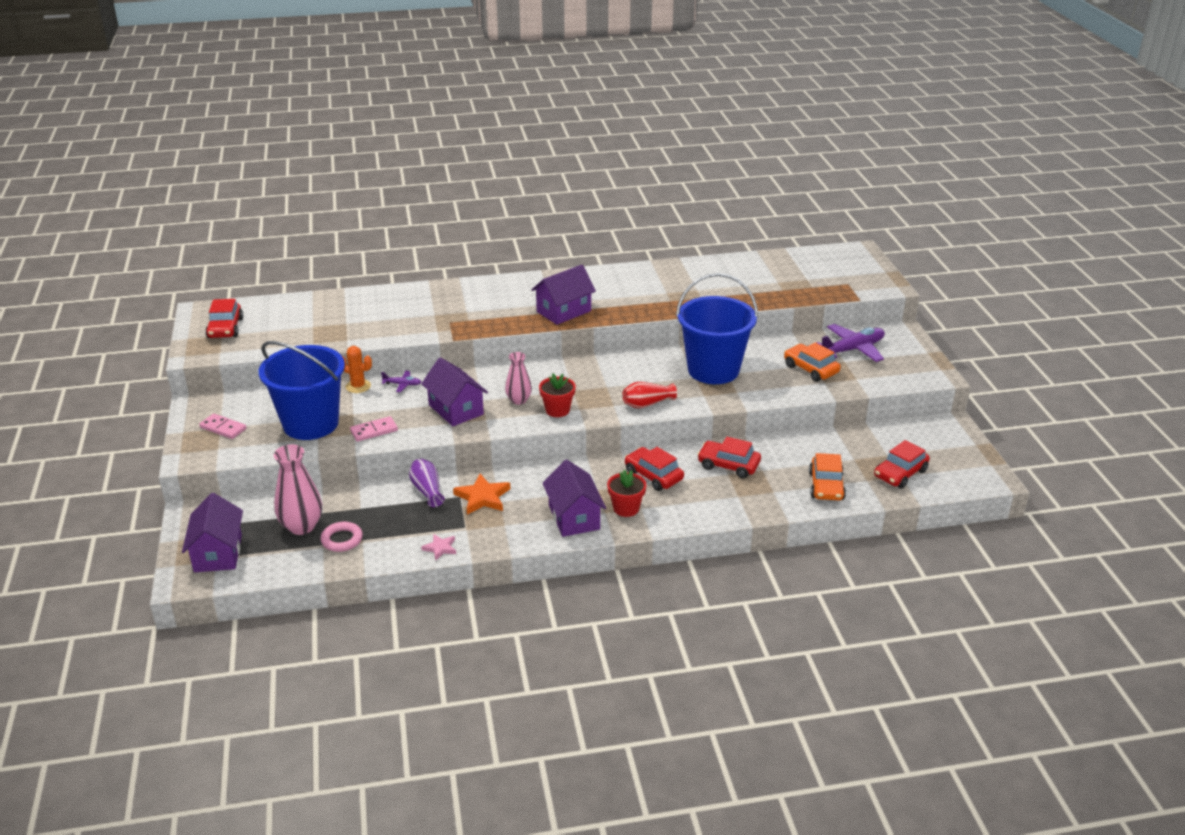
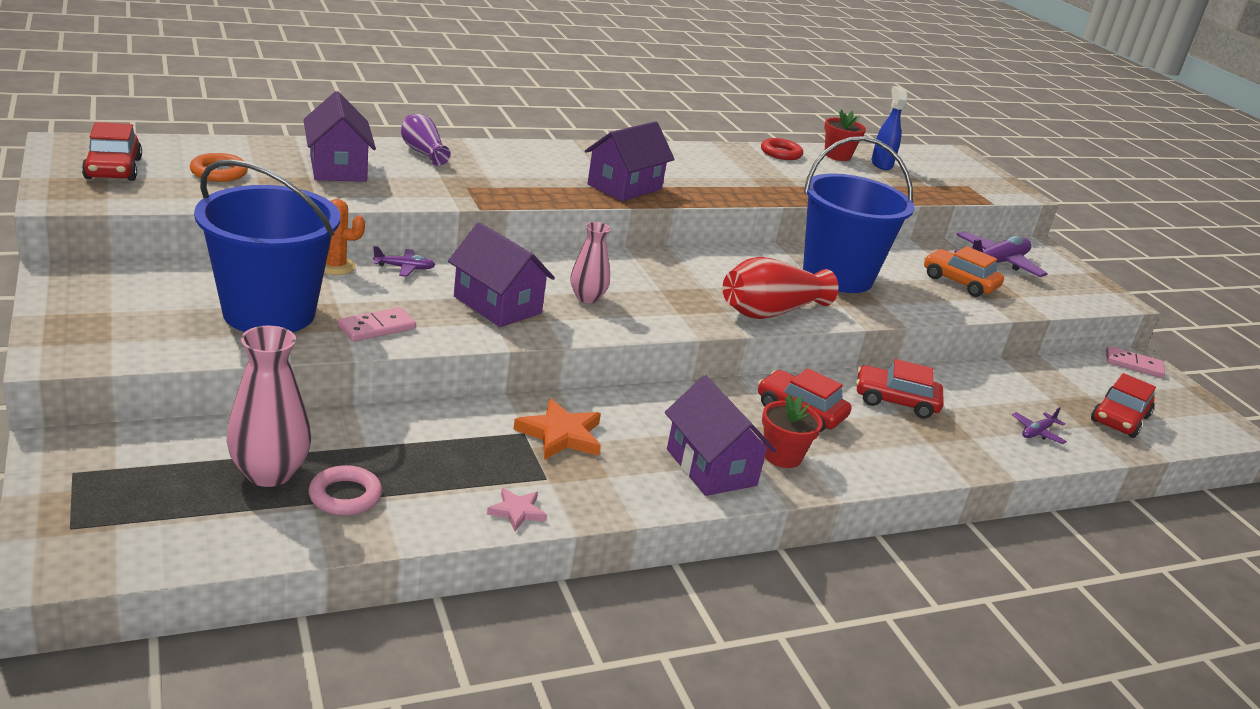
camera: 15 degrees left, 5 degrees down
(218, 553) = (119, 516): purple house -> purple house (337, 168)
(223, 428) = (118, 312): pink domino -> pink domino (1133, 364)
(289, 325) = (219, 172): none -> orange ring
(427, 490) = (469, 422): purple vase -> purple vase (423, 152)
(557, 410) = (649, 313): red flower pot -> red flower pot (837, 155)
(647, 404) = (770, 312): red vase -> red vase, size x1.59
(702, 266) = (781, 153): none -> red ring
(783, 269) = (881, 164): none -> blue spray bottle
(826, 486) = (1037, 432): orange car -> purple plane

